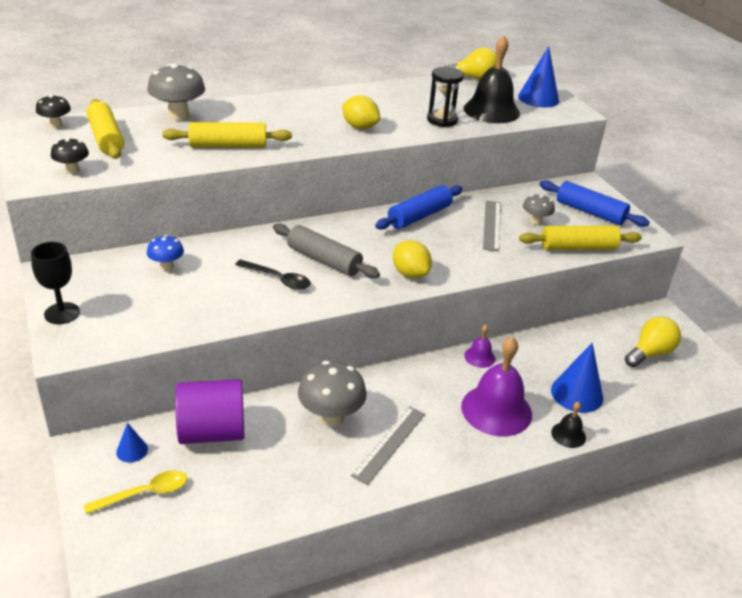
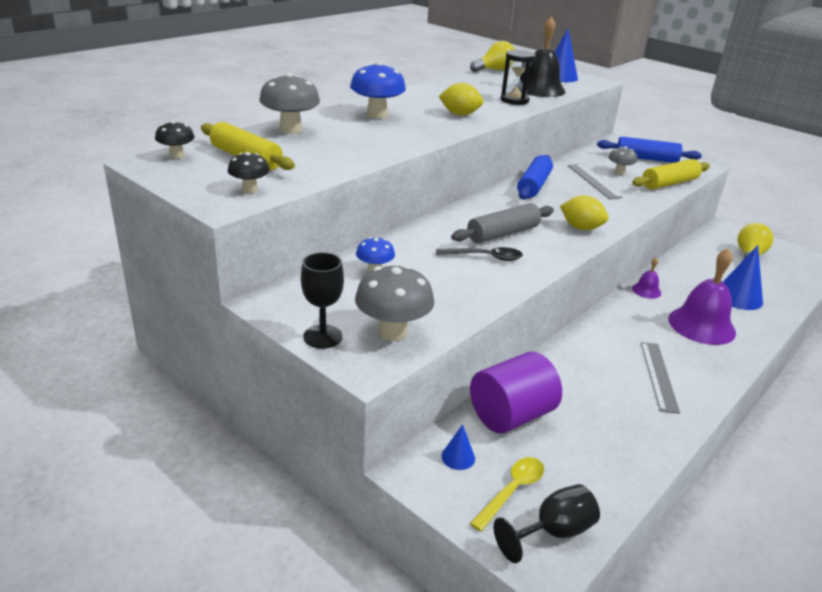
camera: 25 degrees left, 5 degrees down
(141, 538) = (553, 532): none -> black goblet
(228, 145) = (370, 145): yellow rolling pin -> none
(277, 113) = (377, 115): none -> blue mushroom
(324, 260) = (503, 234): grey rolling pin -> grey rolling pin turned 45 degrees counterclockwise
(331, 417) = (592, 370): grey mushroom -> grey mushroom (392, 332)
(568, 435) = (766, 327): black bell -> none

